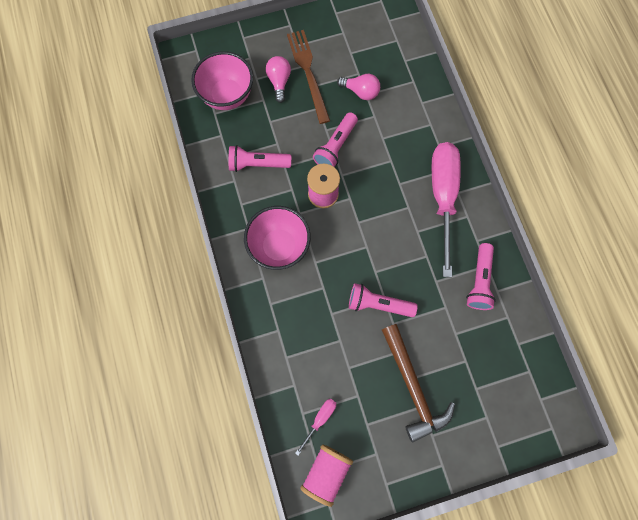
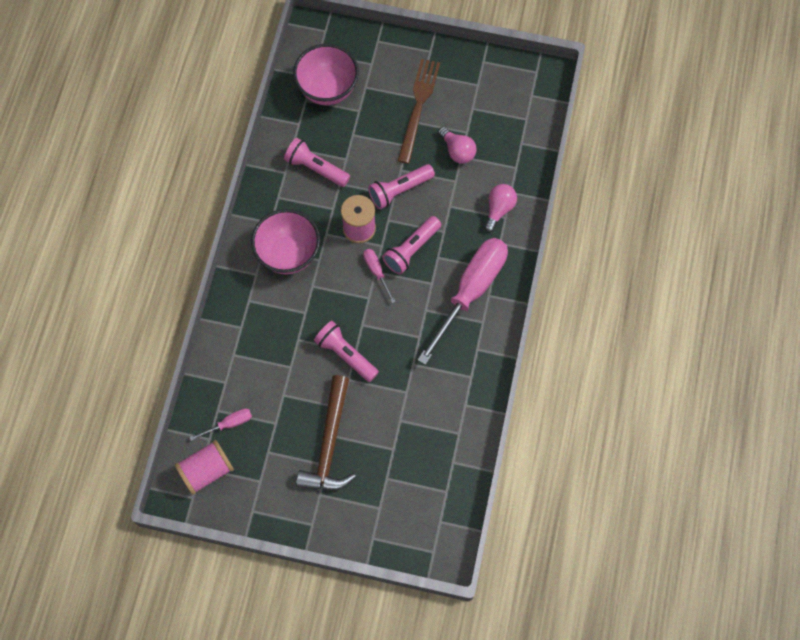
camera: 30 degrees right, 5 degrees down
(279, 82) = (385, 101): pink light bulb -> pink light bulb (499, 209)
(359, 222) = (376, 272): none -> pink screwdriver
(479, 281) = (453, 386): pink flashlight -> pink flashlight (411, 249)

